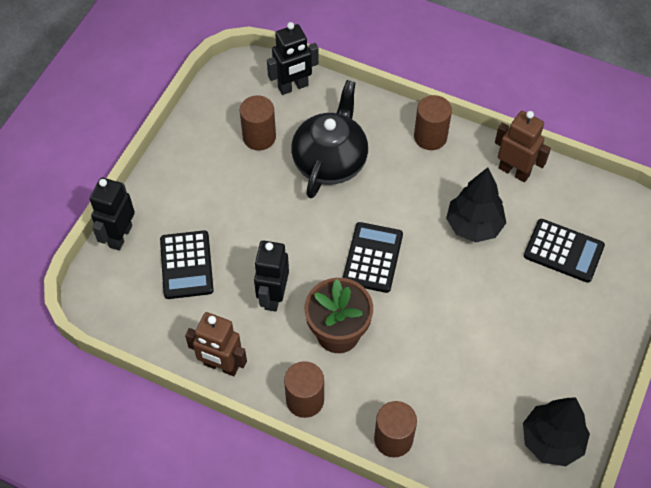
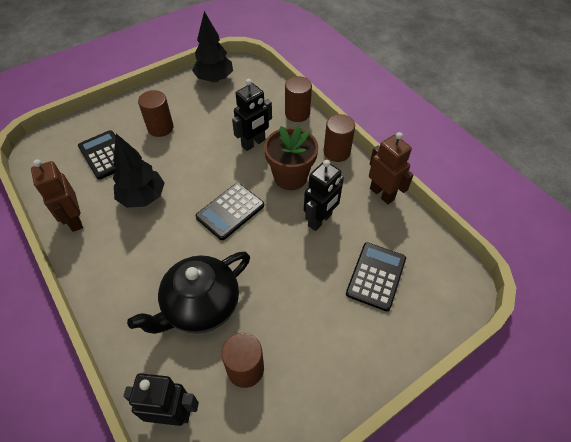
camera: 150 degrees left, 5 degrees down
(120, 236) = (426, 333): black robot -> black robot (253, 143)
(430, 137) = (103, 282): brown cylinder -> brown cylinder (160, 128)

